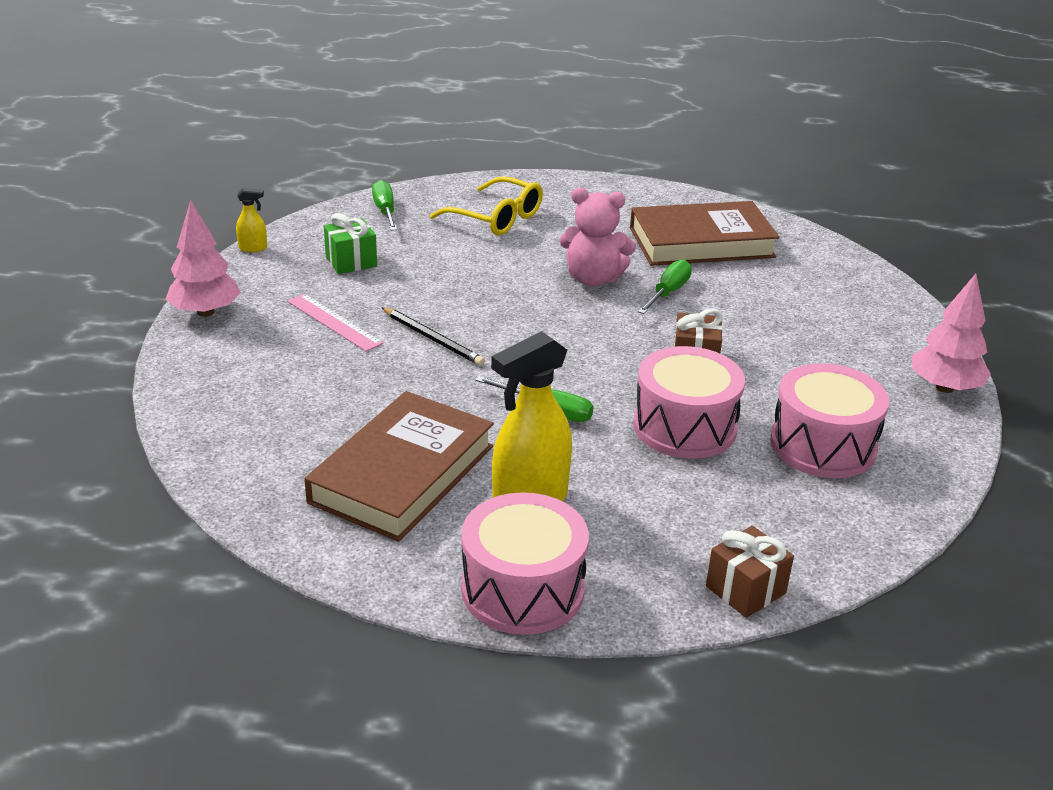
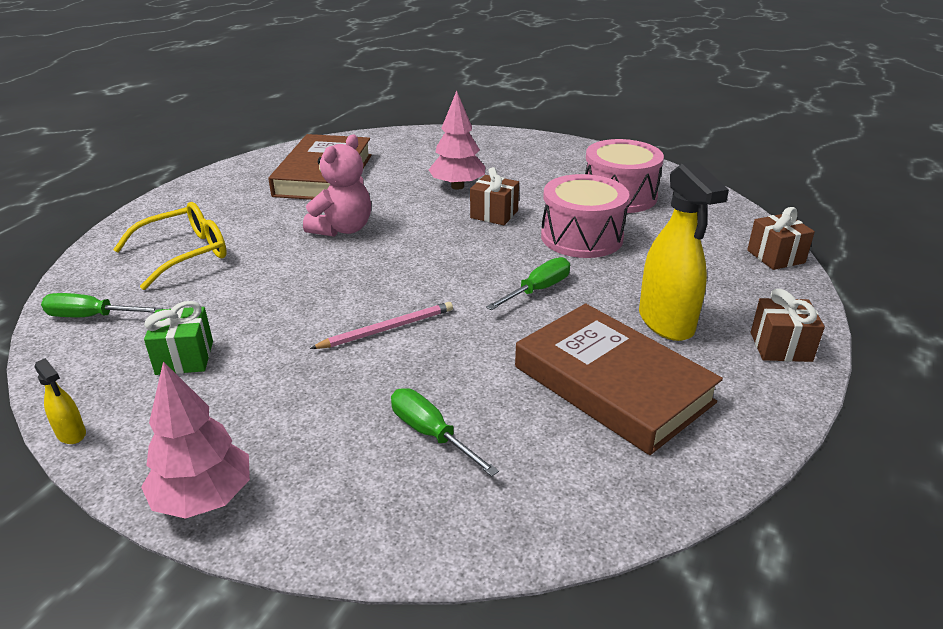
camera: 70 degrees left, 0 degrees up
(253, 248) = (71, 434): yellow spray bottle -> yellow spray bottle turned 120 degrees clockwise
(334, 322) = (309, 389): pink ruler -> none
(433, 339) = (387, 329): black pencil -> pink pencil
(522, 589) = (780, 347): pink drum -> brown gift
(668, 292) = (389, 203): green screwdriver -> green screwdriver (430, 434)
(944, 388) = (568, 147): pink tree -> pink tree (457, 186)

